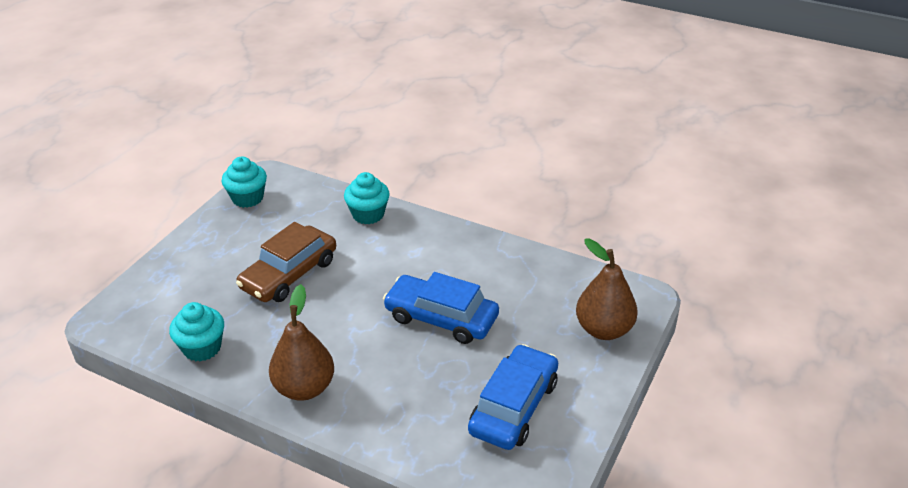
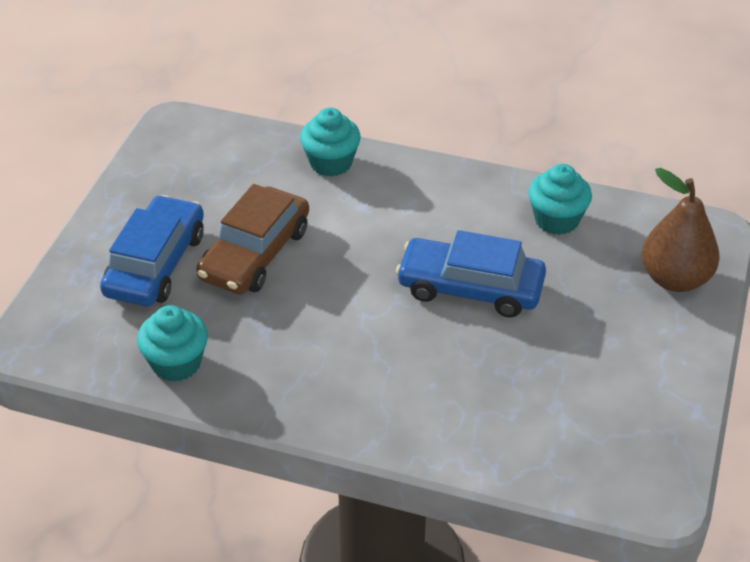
camera: 10 degrees left, 5 degrees up
(247, 198) = (161, 157): turquoise cupcake -> turquoise cupcake (556, 220)
(304, 388) = (328, 397): brown pear -> none
(514, 407) = (595, 387): blue car -> blue car (156, 264)

